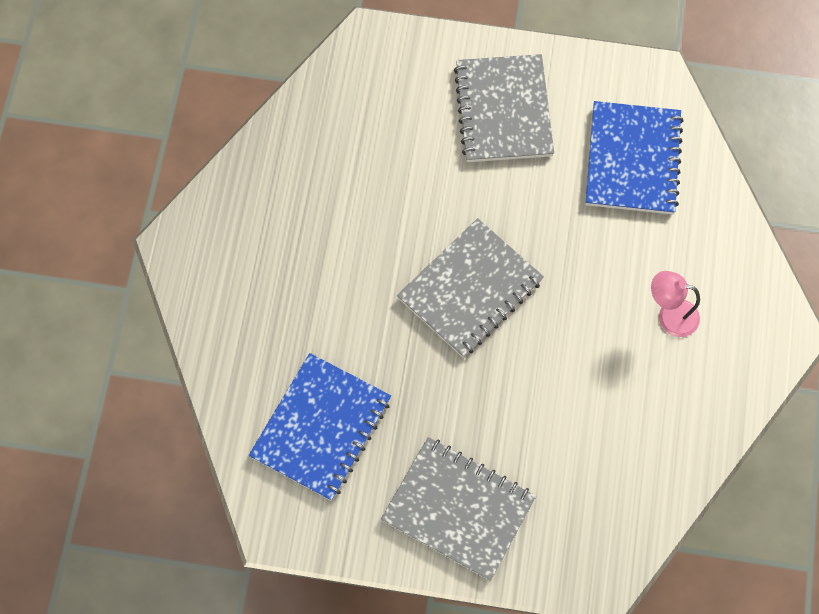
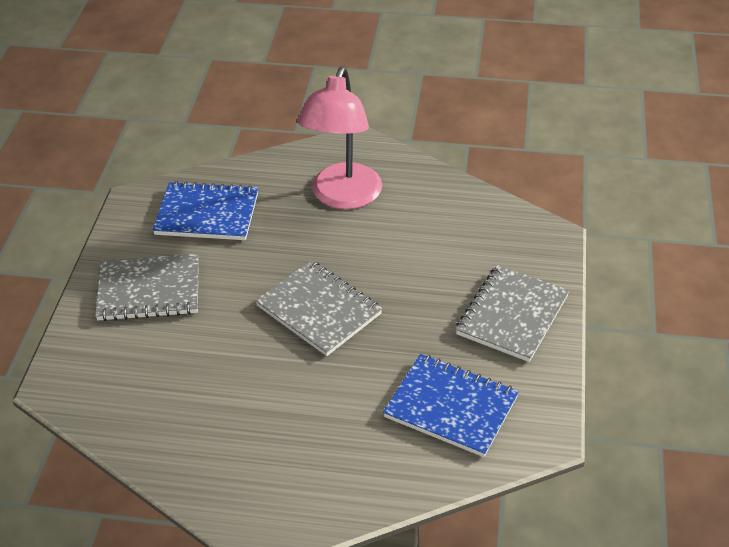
camera: 90 degrees left, 25 degrees down
(669, 315) = (342, 197): pink lamp -> pink lamp, size x2.23

